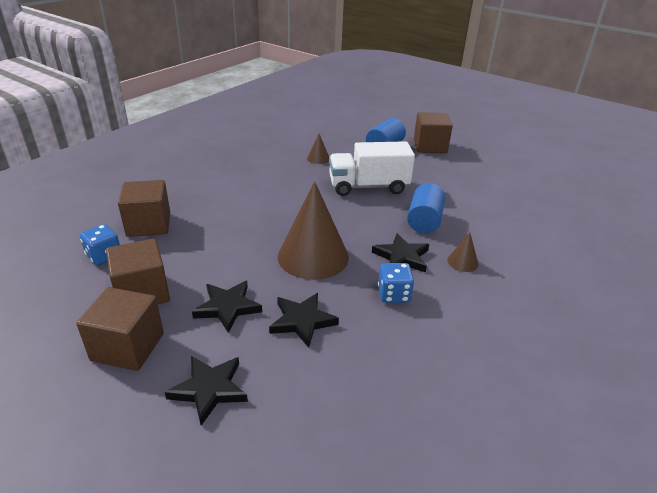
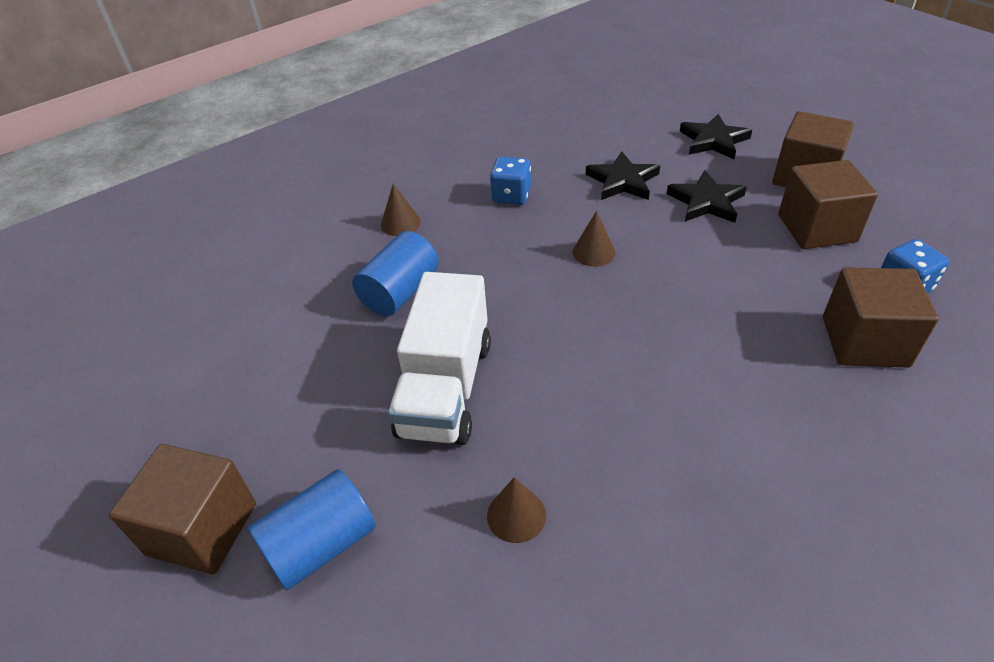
camera: 160 degrees left, 10 degrees up
(313, 256) = (593, 252): brown cone -> brown cone, size x0.43
(368, 187) = (446, 387): white truck -> white truck turned 90 degrees clockwise
(402, 257) = (473, 238): black star -> none

